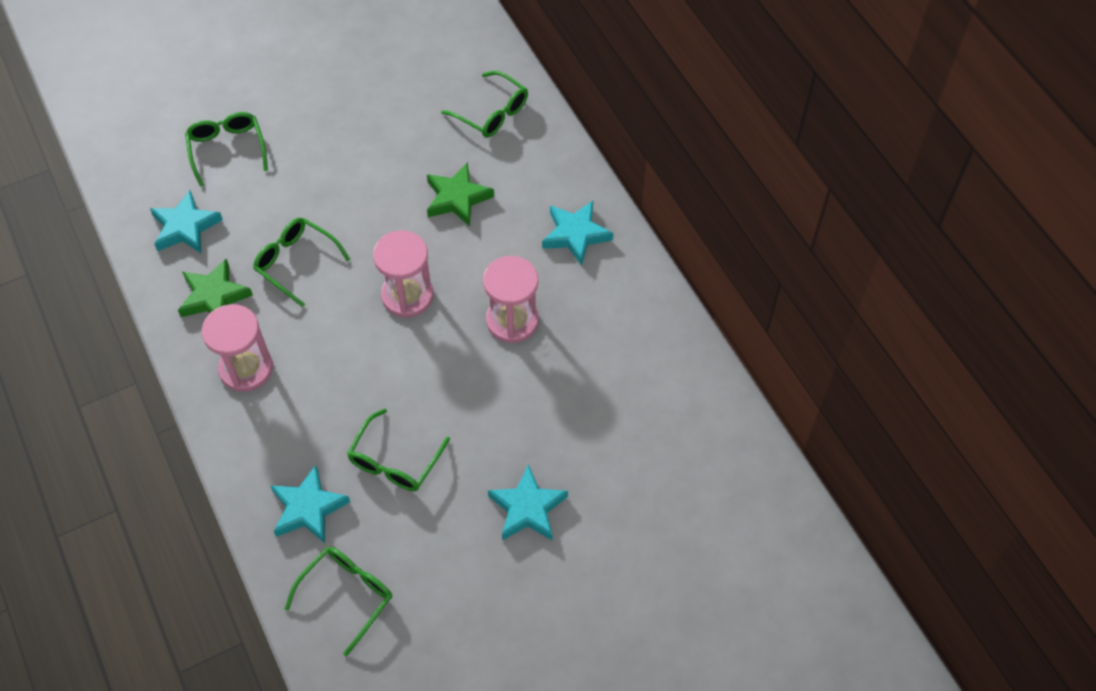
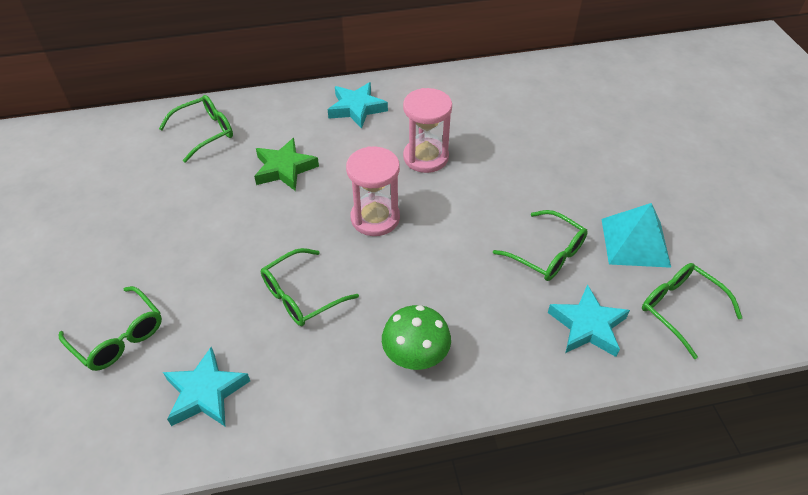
camera: 75 degrees left, 10 degrees down
(214, 296) = (313, 375): green star -> none
(227, 149) = (119, 337): green glasses -> green glasses turned 135 degrees counterclockwise
(246, 368) = (415, 357): pink hourglass -> green mushroom
(433, 547) = (635, 242): none -> turquoise pyramid
(527, 508) = (604, 179): turquoise star -> none

